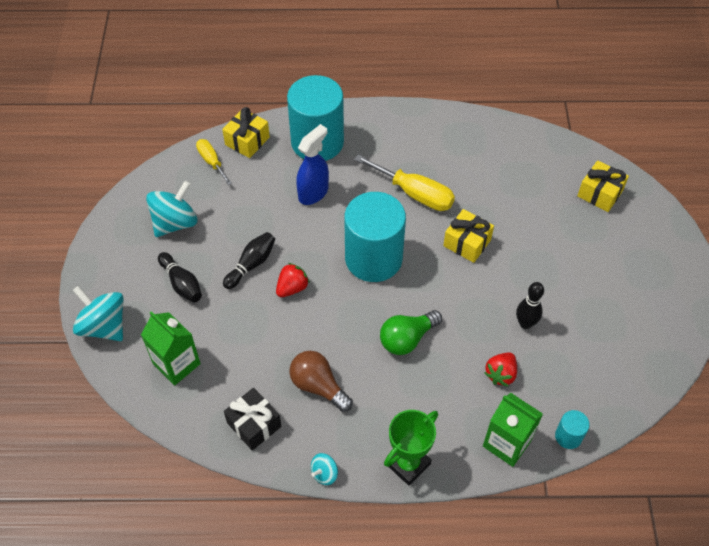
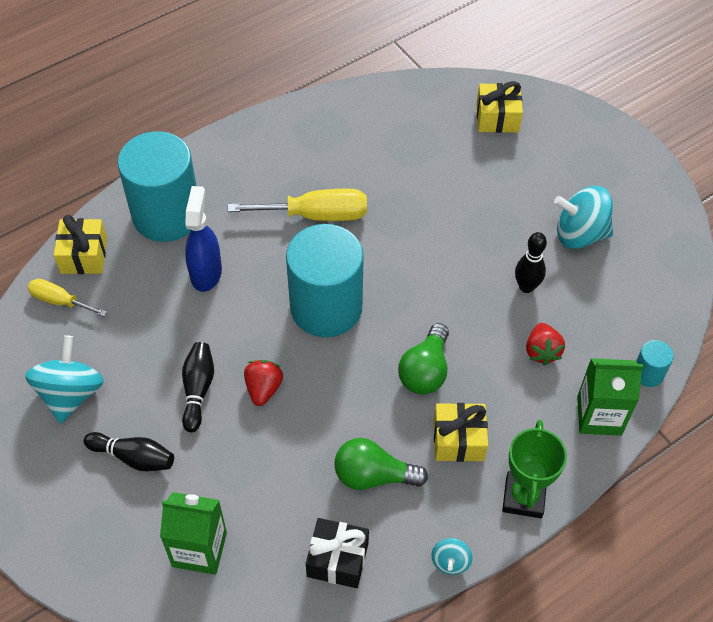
camera: 35 degrees left, 0 degrees up
(104, 326) = (78, 560): turquoise spinning top -> turquoise spinning top (580, 234)
(318, 386) = (373, 476): brown light bulb -> green light bulb
(467, 243) = (408, 237): yellow gift -> yellow gift (458, 440)

